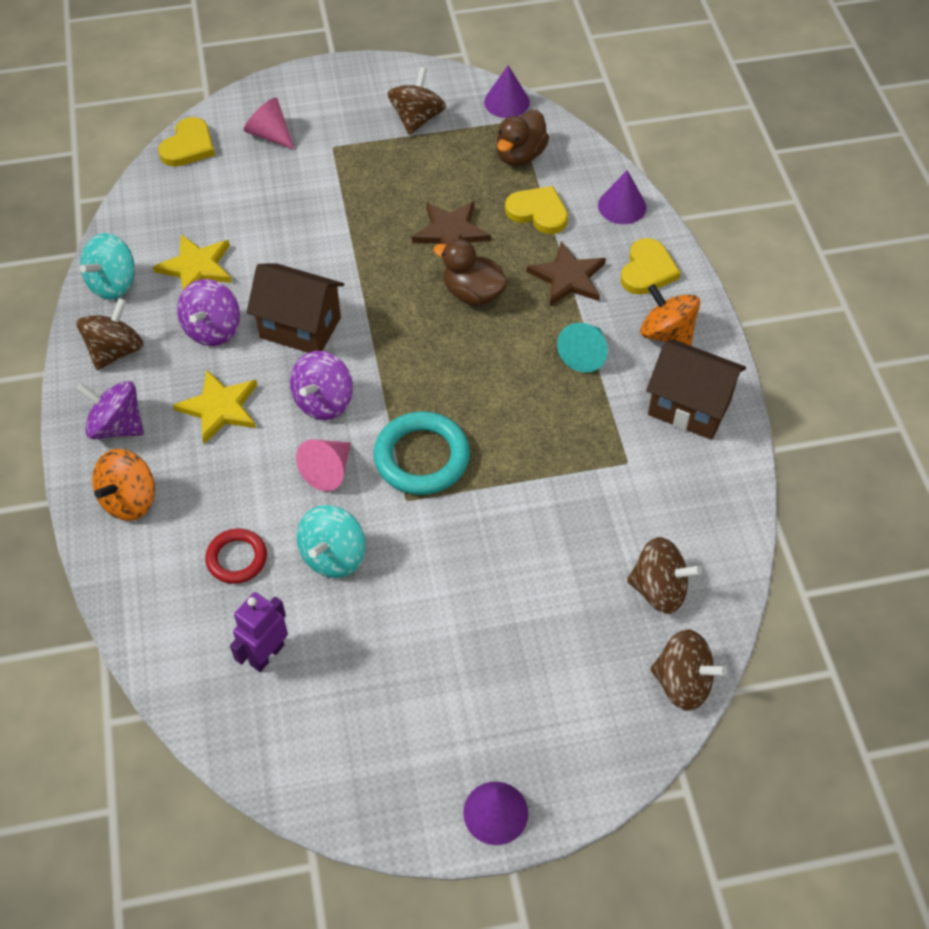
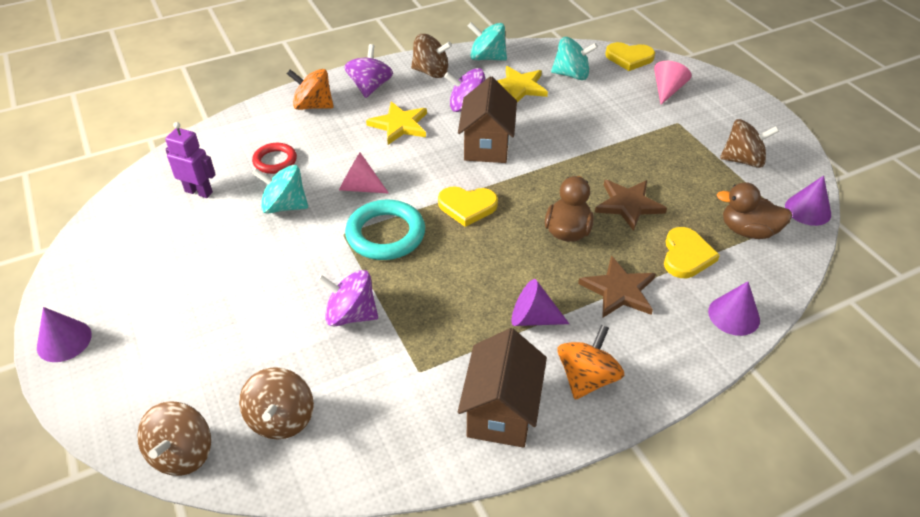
camera: 75 degrees right, 10 degrees down
(195, 210) = (571, 75): none -> turquoise spinning top
(323, 401) = (422, 172): purple spinning top -> purple spinning top (351, 314)
(584, 354) = (533, 318): turquoise cone -> purple cone
(647, 270) = (661, 349): yellow heart -> yellow heart (467, 207)

